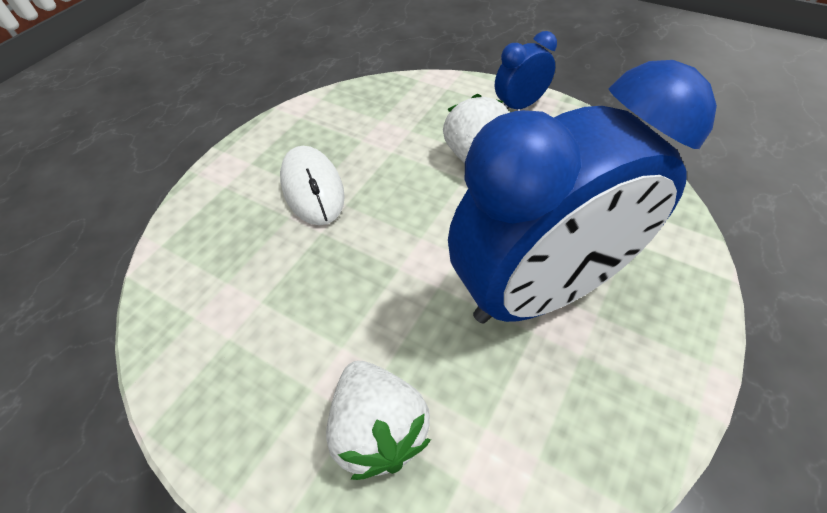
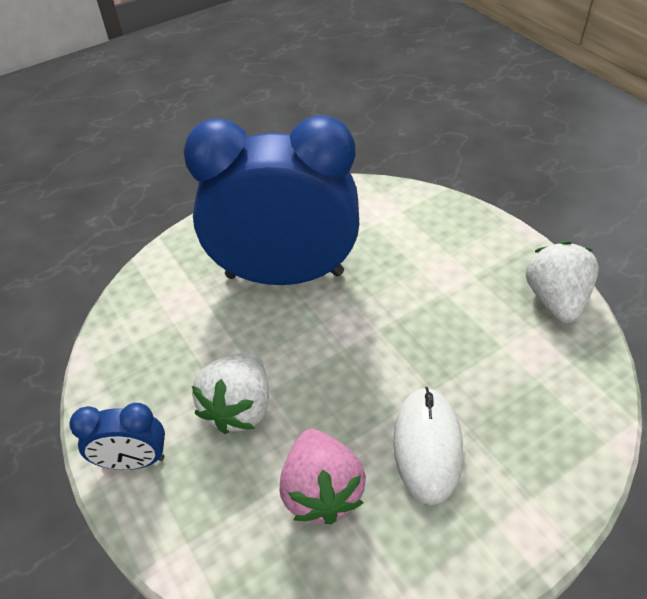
camera: 155 degrees left, 5 degrees down
(379, 136) = (321, 491): none -> pink strawberry
(379, 429) = (435, 243): white strawberry -> white strawberry (555, 300)

